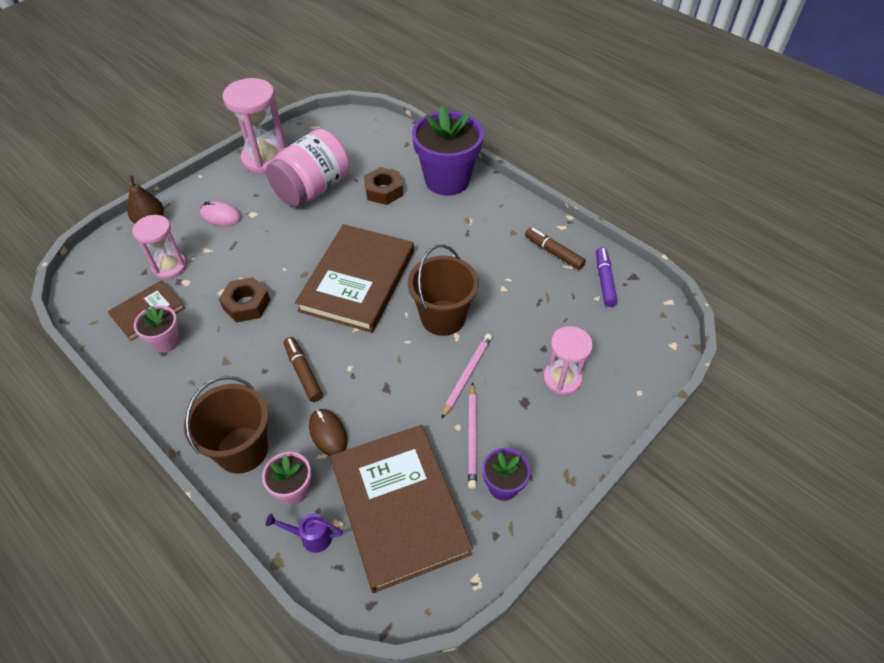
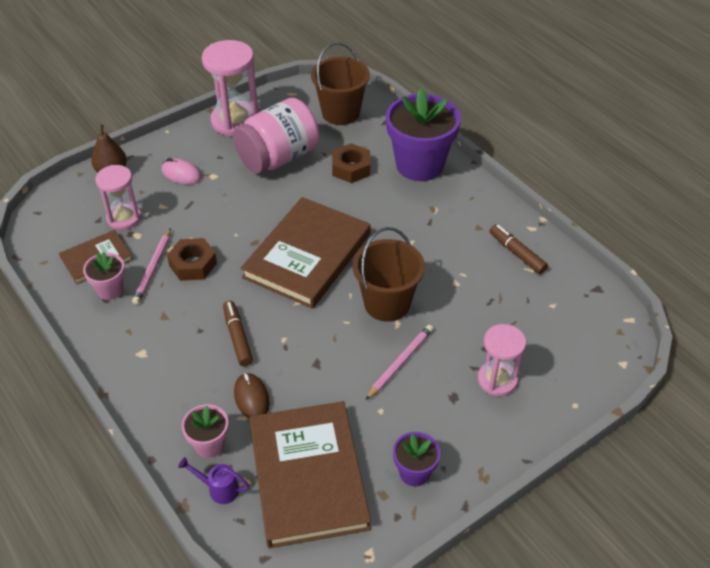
camera: 10 degrees right, 5 degrees down
(242, 450) = (167, 400): brown bucket -> brown bucket (340, 113)
(472, 436) = (393, 422): pink pencil -> pink pencil (153, 268)
(604, 280) = (565, 289): purple marker -> none

